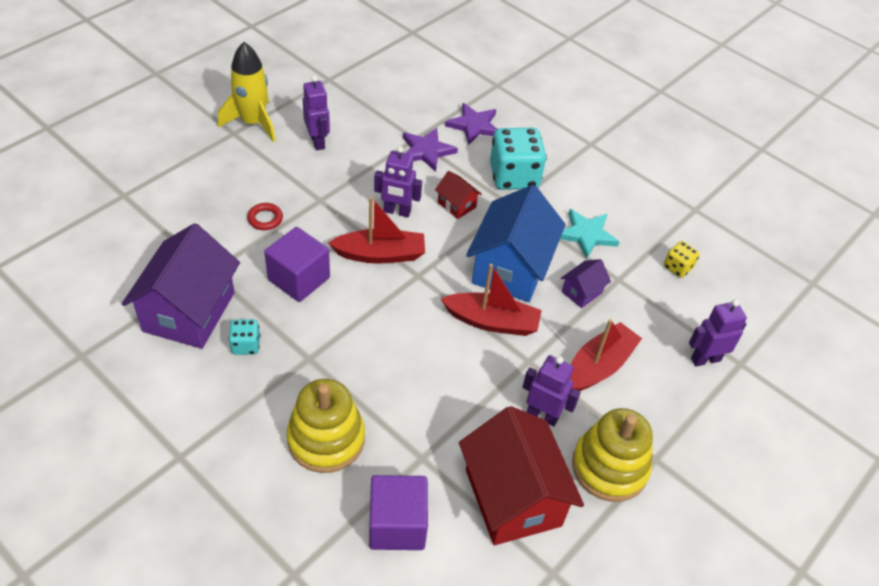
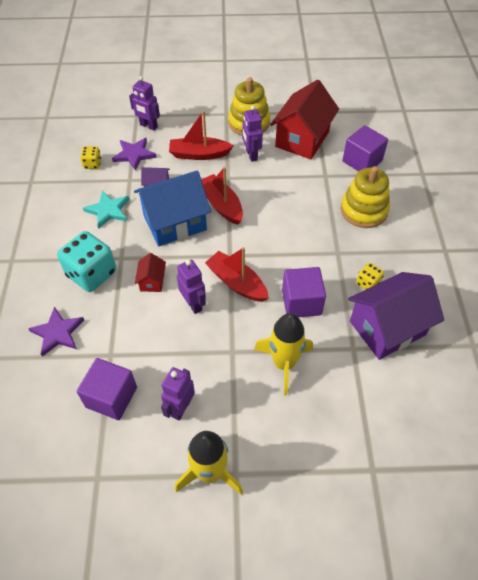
camera: 130 degrees left, 5 degrees up
(246, 345) = (368, 283): turquoise dice -> yellow dice
(265, 219) = (284, 363): red ring -> yellow rocket
(377, 117) = (111, 397): none -> purple cube
(426, 151) = (117, 337): purple star -> purple star (134, 155)

